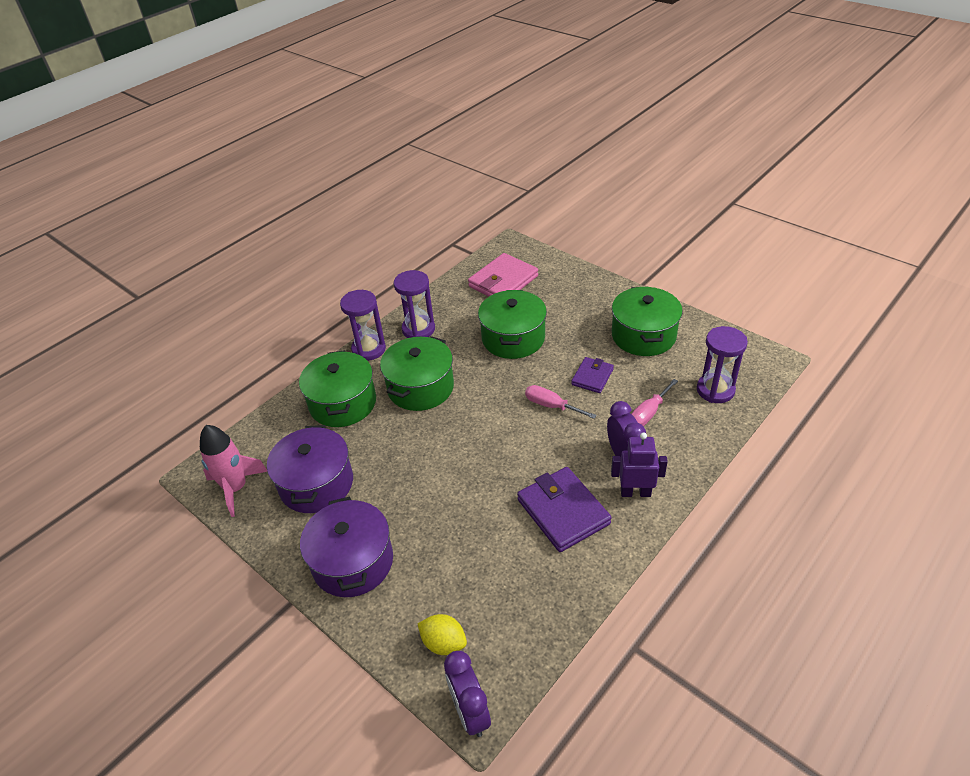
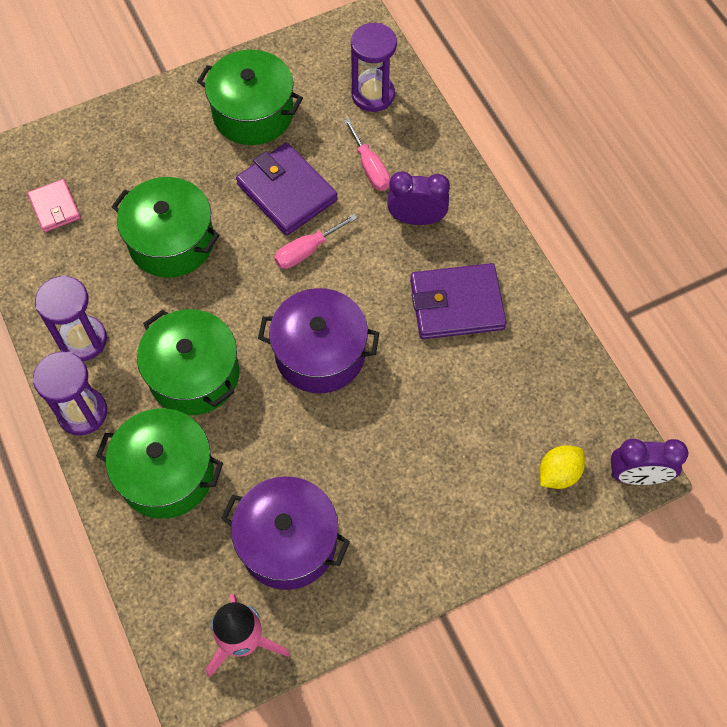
camera: 70 degrees left, 20 degrees up
(353, 562) = (422, 532): purple pot -> purple pot (320, 353)
(503, 281) = (55, 208): pink wallet -> pink wallet, size x0.58
(592, 377) = (287, 192): purple wallet -> purple wallet, size x1.71
(635, 492) = (465, 231): purple robot -> none

